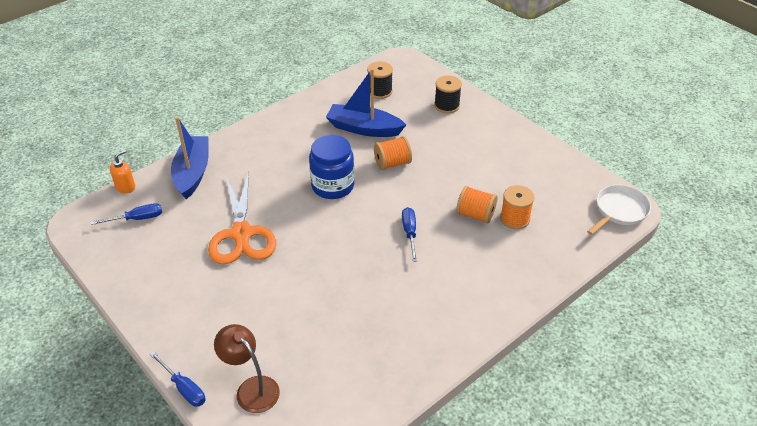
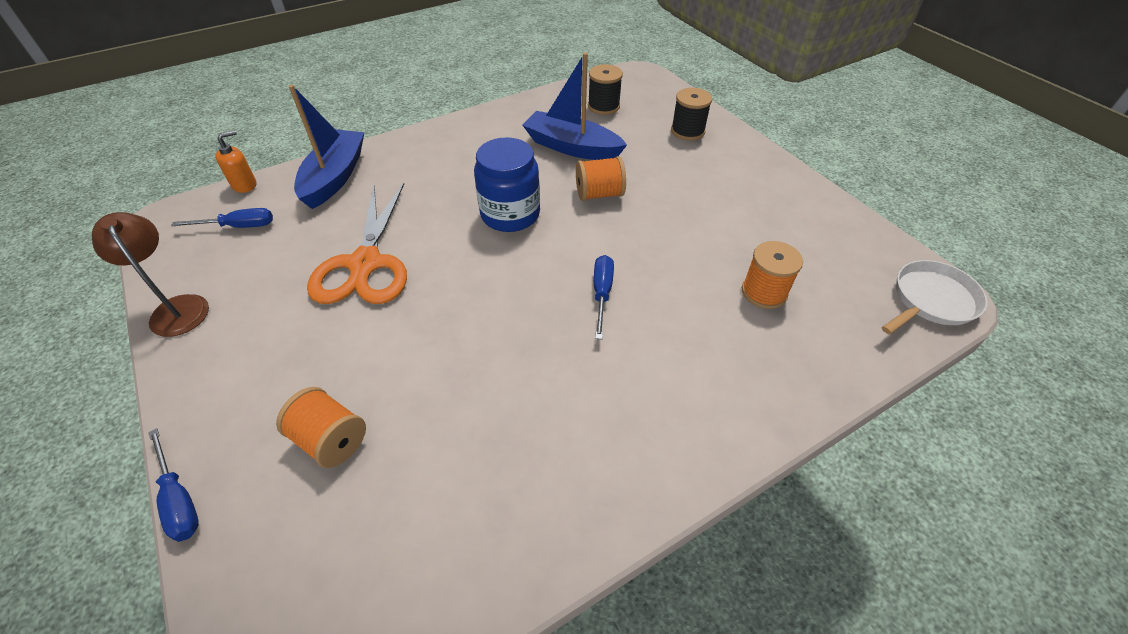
camera: 10 degrees right, 5 degrees up
(251, 388) = (282, 519): brown lamp -> brown lamp (177, 308)
(475, 215) = (705, 279): orange spool -> orange spool (331, 440)

